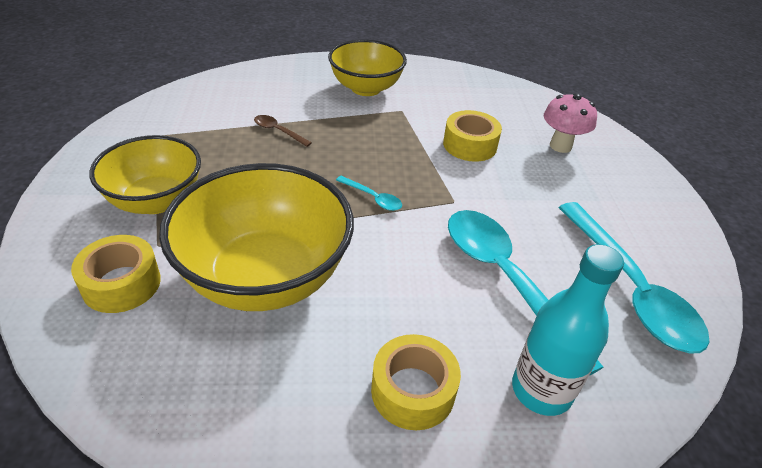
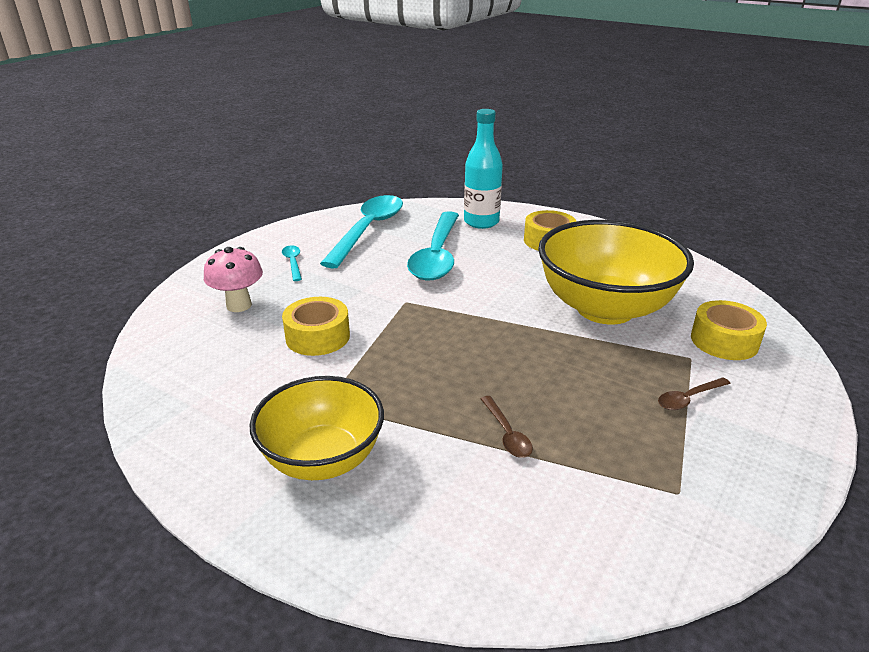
camera: 140 degrees left, 10 degrees down
(156, 201) = (688, 399): yellow bowl -> brown spoon
(373, 198) = (471, 327): turquoise spoon -> turquoise spoon (293, 263)

